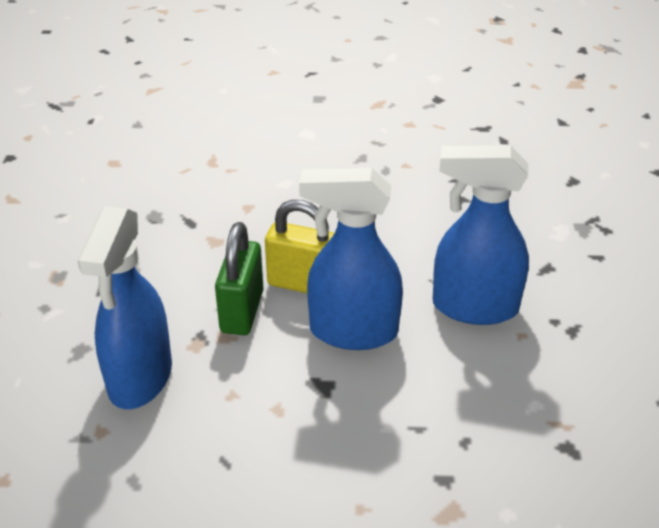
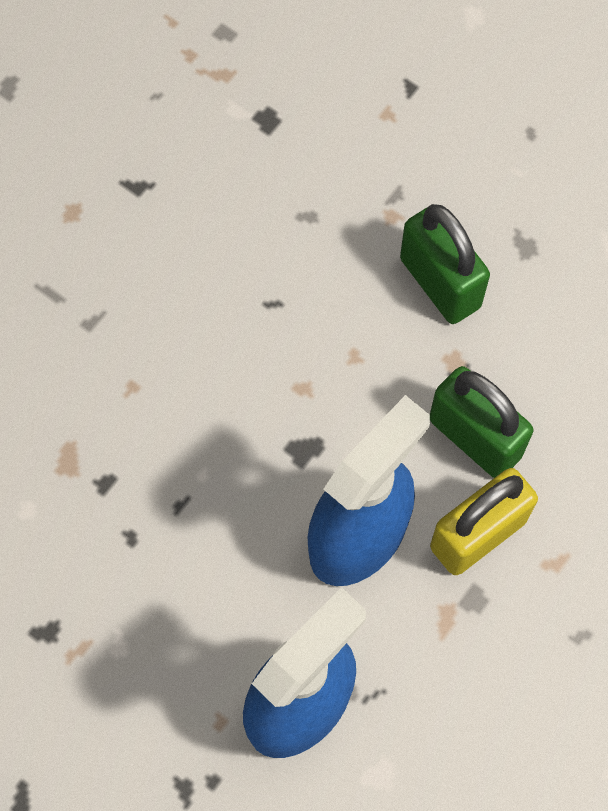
camera: 125 degrees right, 30 degrees up
(140, 378) = (440, 283): blue spray bottle -> green padlock

